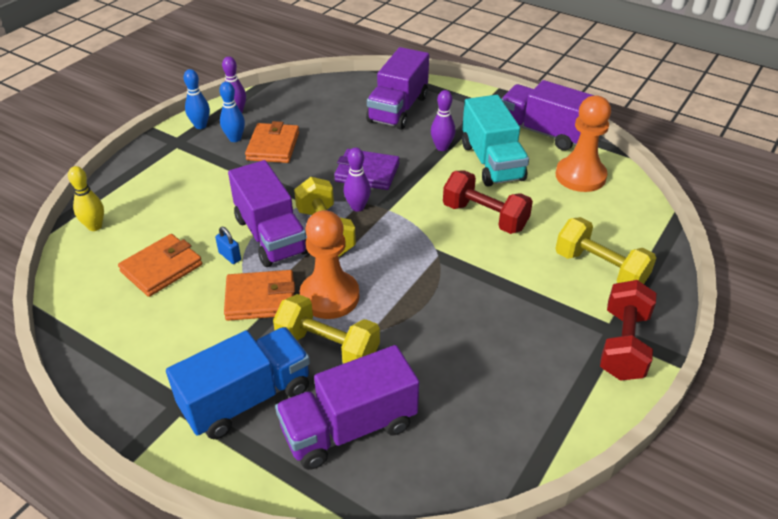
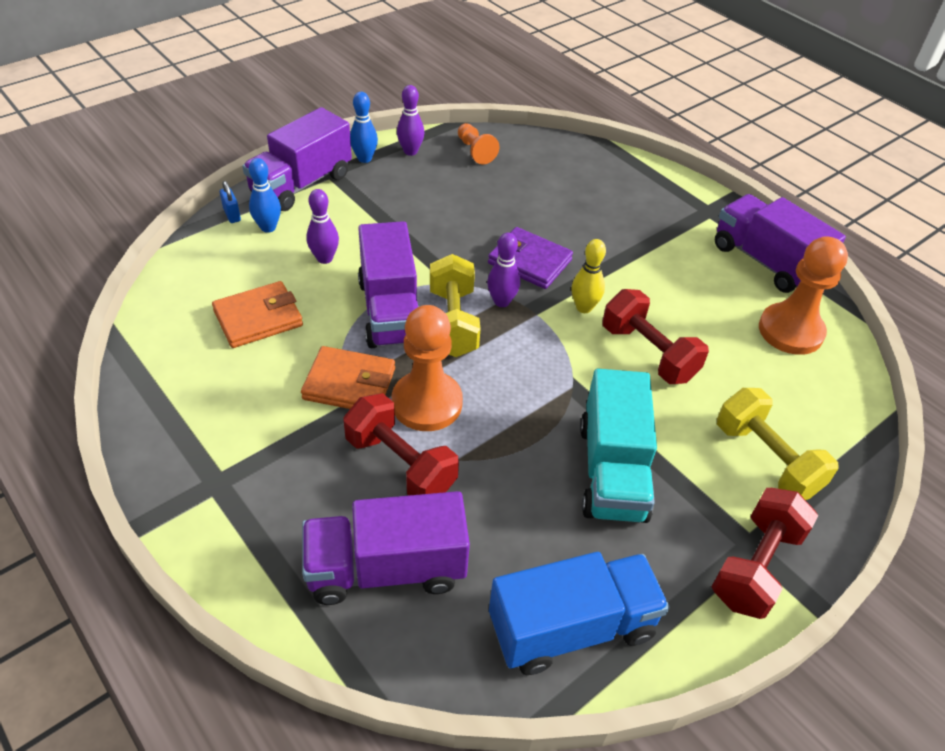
camera: 15 degrees right, 5 degrees up
(95, 226) = (208, 251): yellow bowling pin -> yellow bowling pin (584, 307)
(230, 256) = (336, 324): blue padlock -> blue padlock (232, 215)
(235, 138) = (396, 183): blue bowling pin -> blue bowling pin (268, 227)
(246, 398) = (289, 498): blue truck -> blue truck (571, 627)
(273, 146) = (435, 203): orange wallet -> none
(290, 101) = (475, 151): none -> orange pawn
(328, 347) = (401, 464): yellow dumbbell -> red dumbbell
(398, 109) = (598, 190): purple truck -> purple truck (301, 184)
(442, 147) = (631, 251): purple bowling pin -> purple bowling pin (324, 258)
(492, 162) = (685, 285): turquoise truck -> turquoise truck (612, 471)

